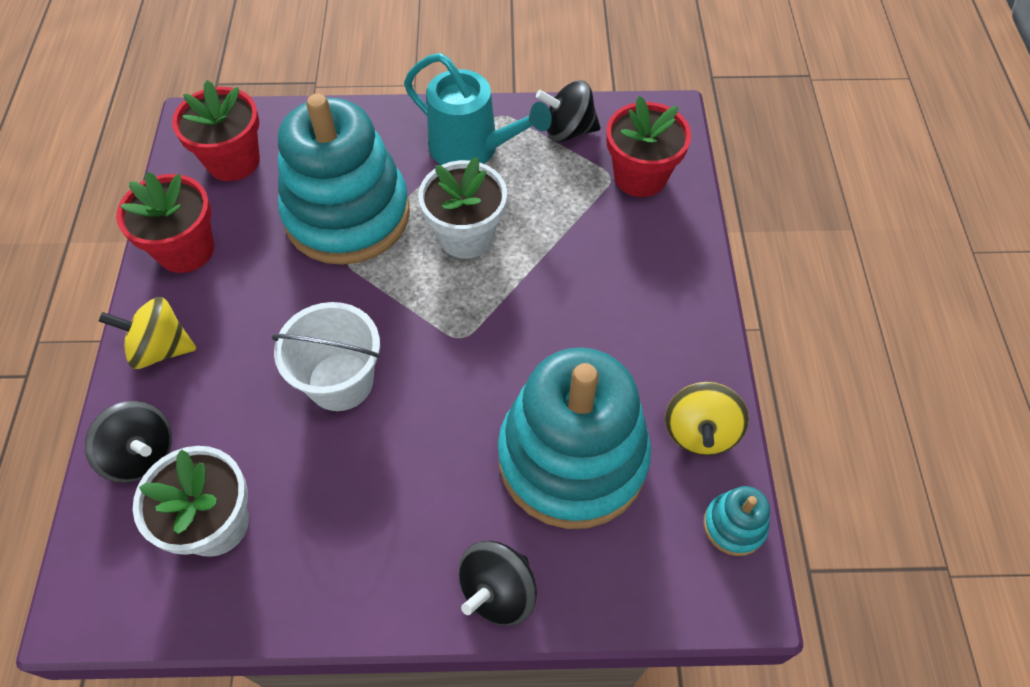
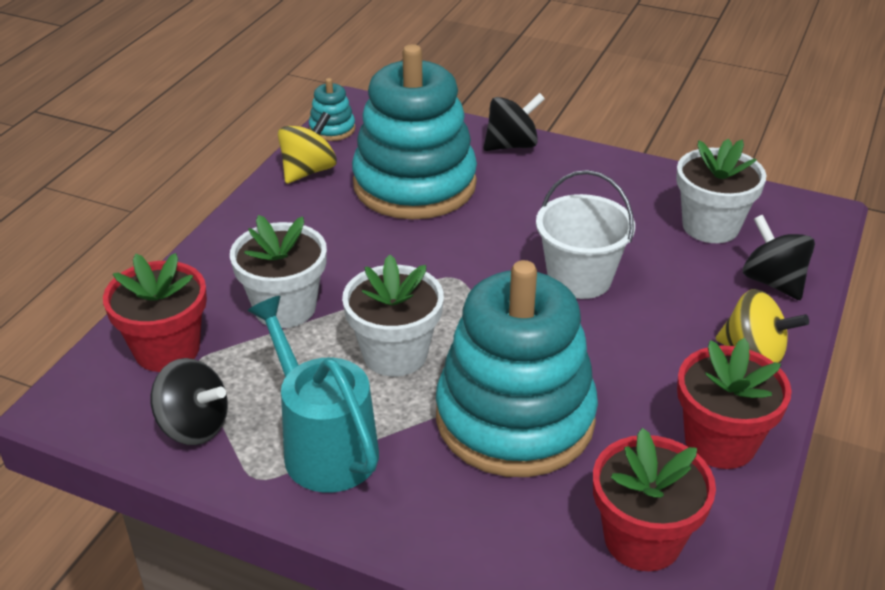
camera: 155 degrees left, 20 degrees down
(583, 246) = (285, 308): none -> white flower pot

